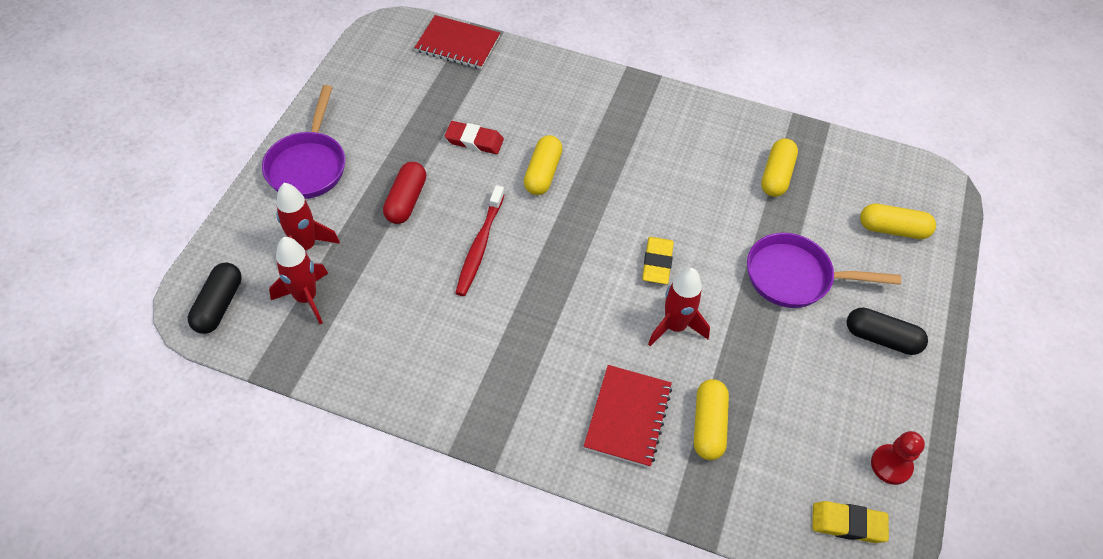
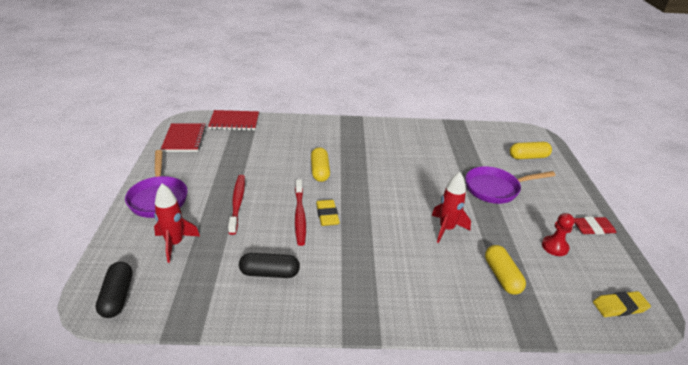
camera: 20 degrees left, 20 degrees down
(306, 298) = (188, 274): red rocket -> none
(406, 201) = (237, 203): red capsule -> red toothbrush
(474, 141) = (268, 164): red eraser -> red eraser (593, 228)
(627, 417) = (450, 286): red notebook -> red notebook (184, 139)
(657, 263) = (415, 199): yellow eraser -> yellow eraser (327, 215)
(776, 176) = (452, 146): yellow capsule -> none
(881, 338) = (561, 206): black capsule -> black capsule (269, 273)
(891, 465) = (616, 267): red pawn -> red pawn (554, 247)

